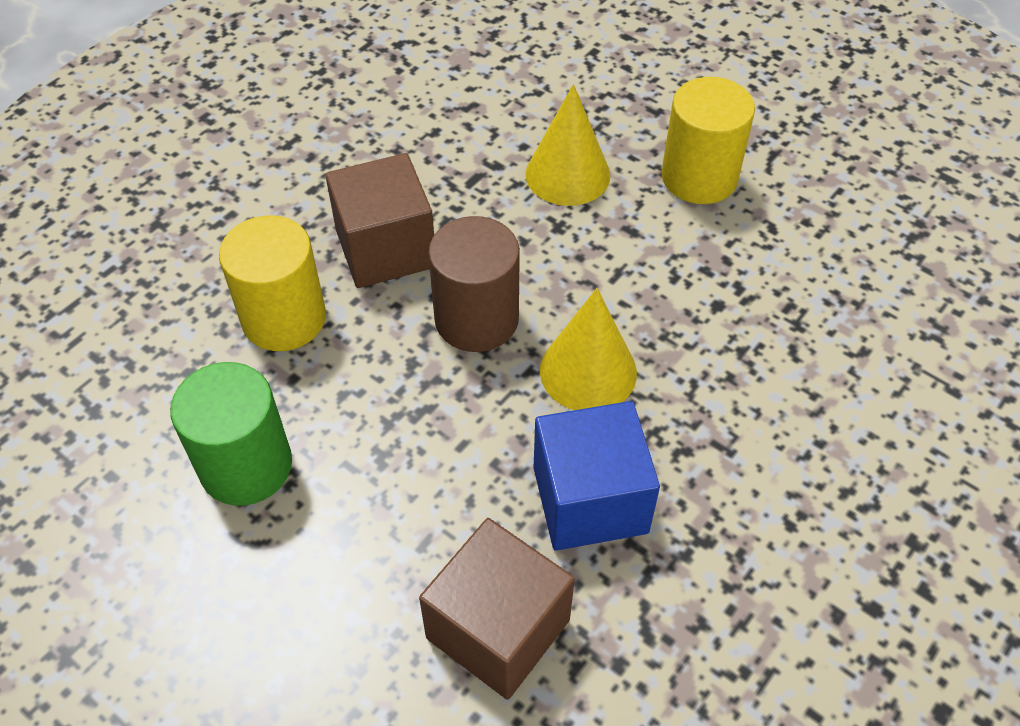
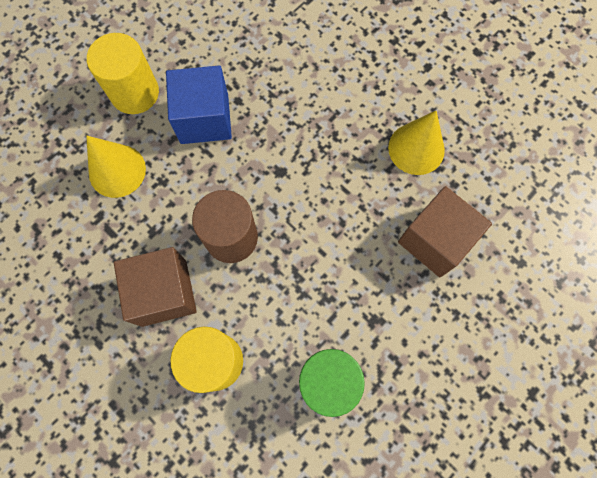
camera: 85 degrees left, 20 degrees up
(588, 371) = (277, 177): yellow cone -> yellow cone (416, 148)
(590, 500) = (362, 186): blue cube -> blue cube (204, 119)

